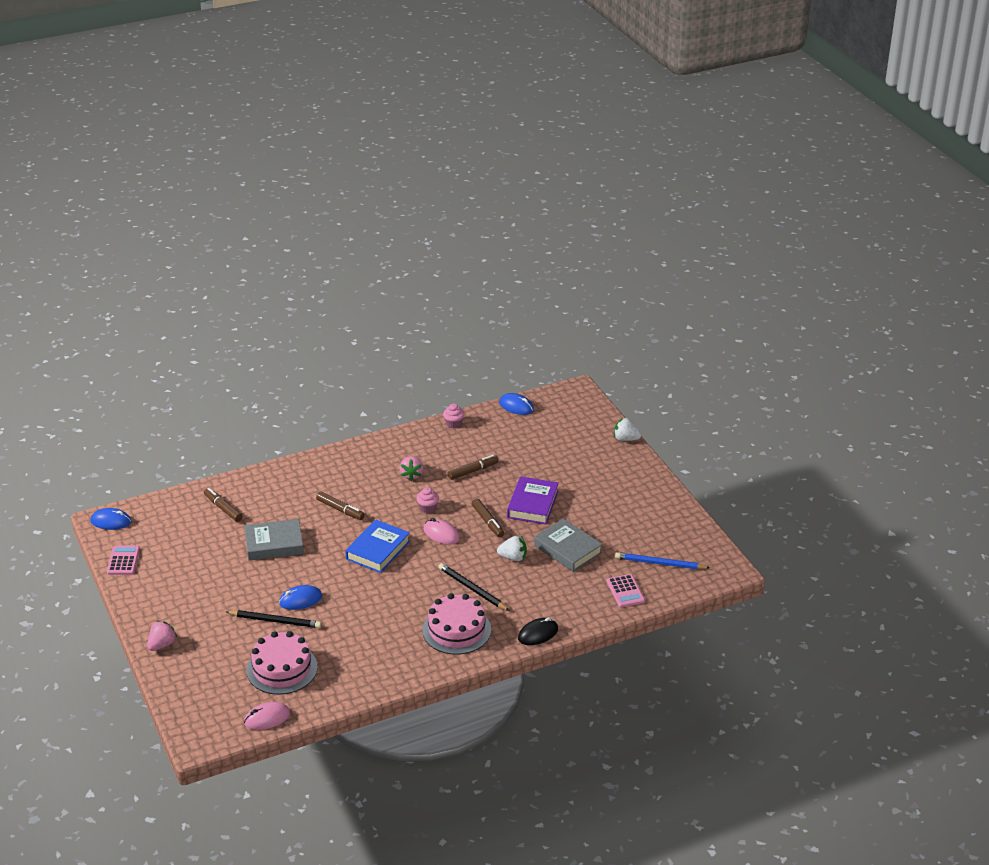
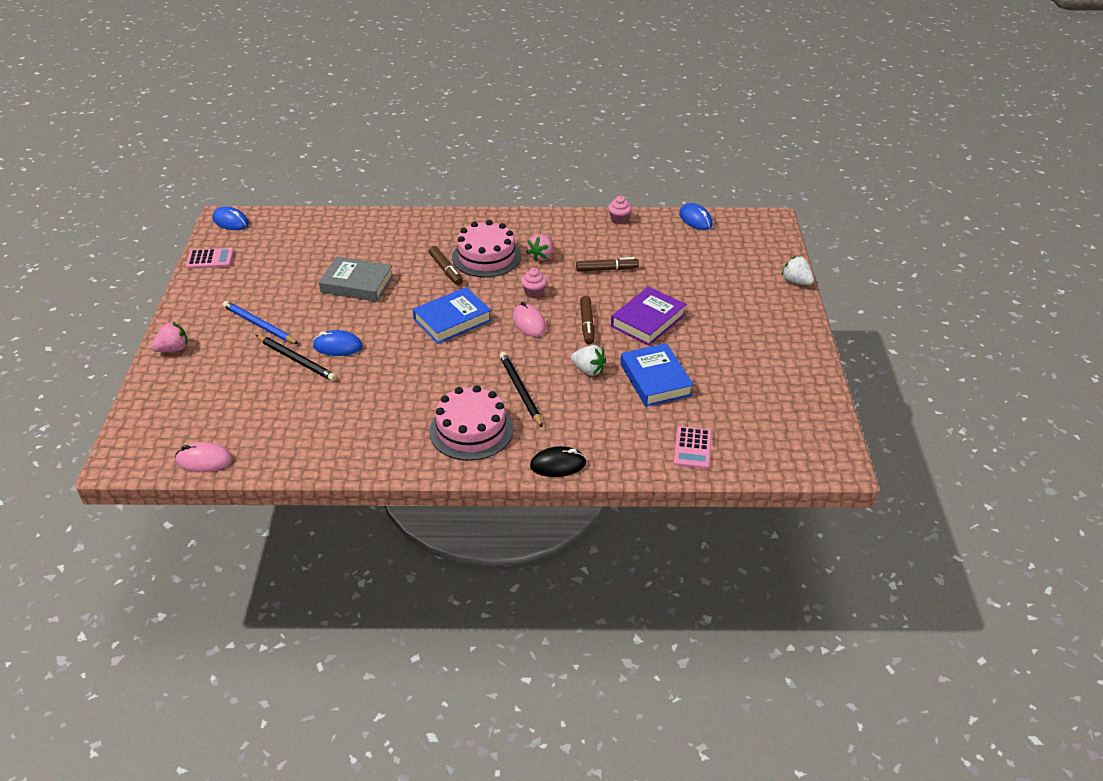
camera: 25 degrees right, 5 degrees up
(123, 561) = (210, 259): pink calculator -> pink calculator turned 60 degrees clockwise
(223, 508) = (338, 238): brown marker -> none
(282, 669) = (262, 411): pink cake -> pink cake (486, 257)
(568, 549) = (655, 379): grey book -> blue book
(660, 563) = (754, 429): blue pencil -> blue pencil (259, 325)

